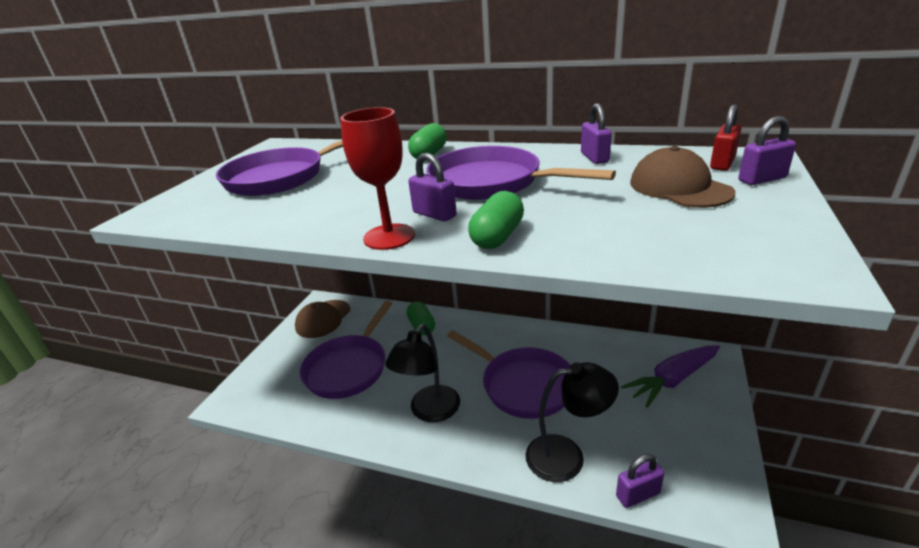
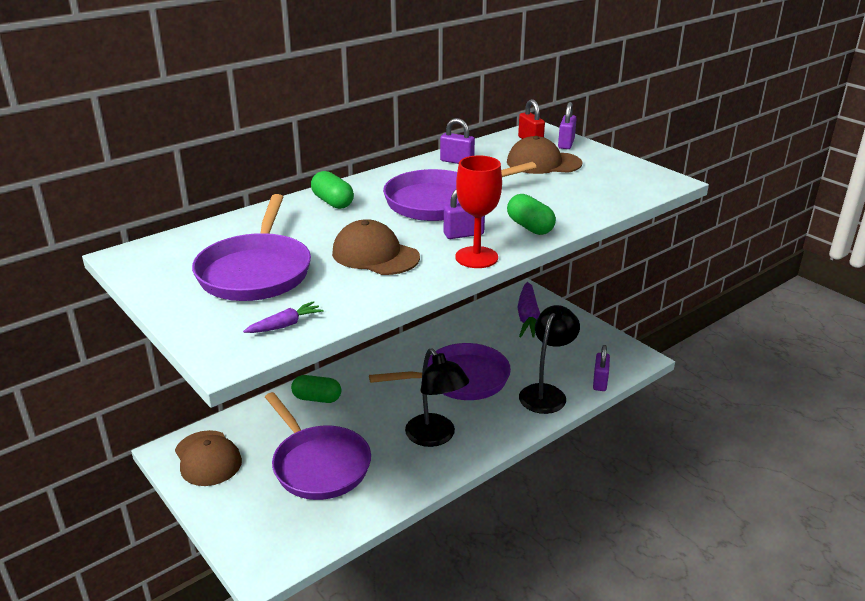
camera: 60 degrees left, 0 degrees up
(199, 214) = (285, 325): none -> purple carrot
(348, 199) = (375, 255): none -> brown cap

